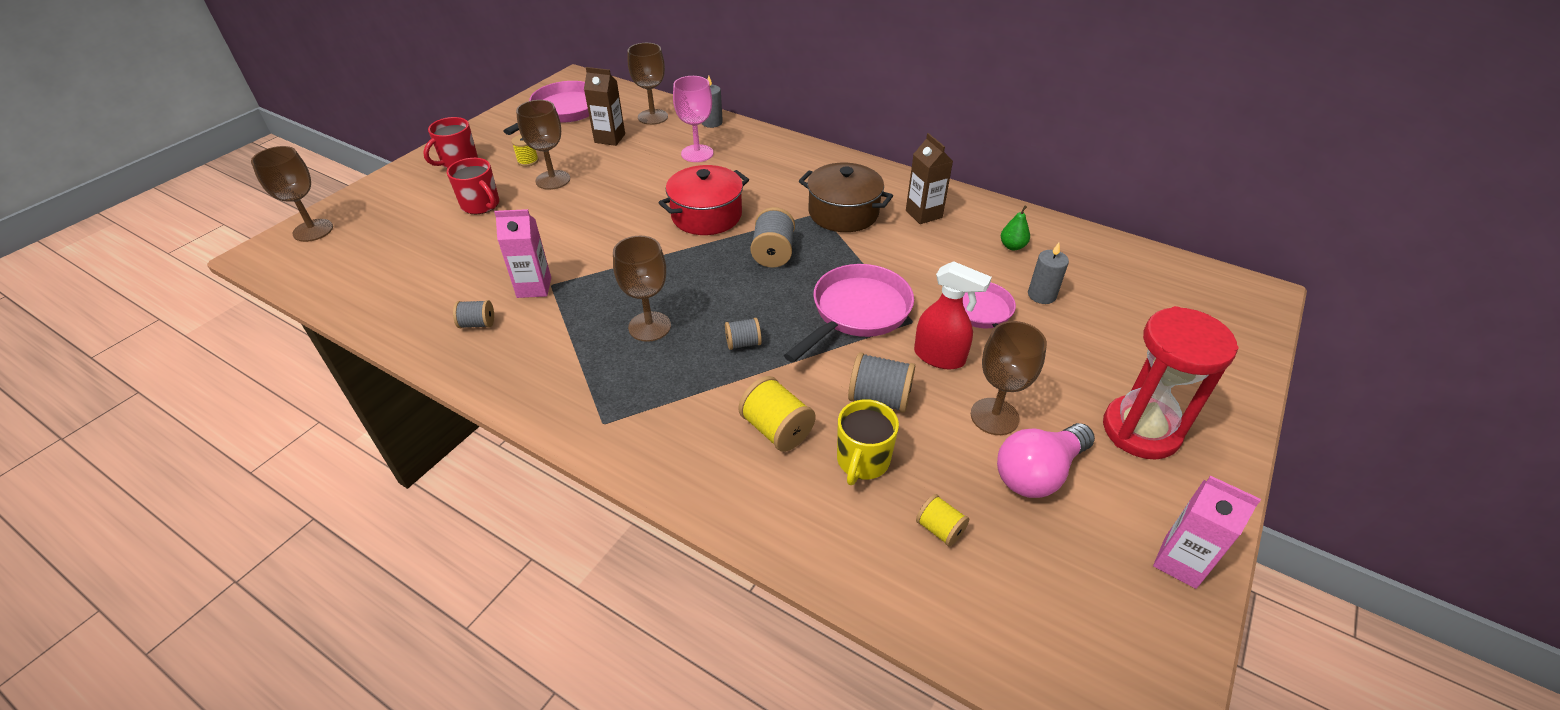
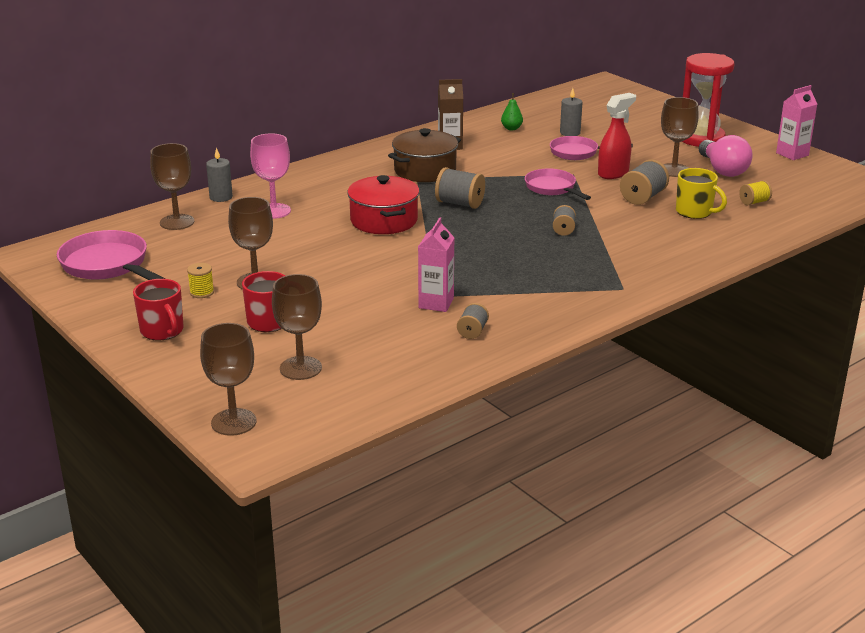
camera: 70 degrees left, 15 degrees down
(610, 138) = (199, 247): brown carton -> none
(649, 326) = (522, 260): brown goblet -> brown goblet (300, 368)
(776, 429) = (656, 232): yellow spool -> none
(857, 312) = (552, 188): pink pan -> pink pan, size x0.66

